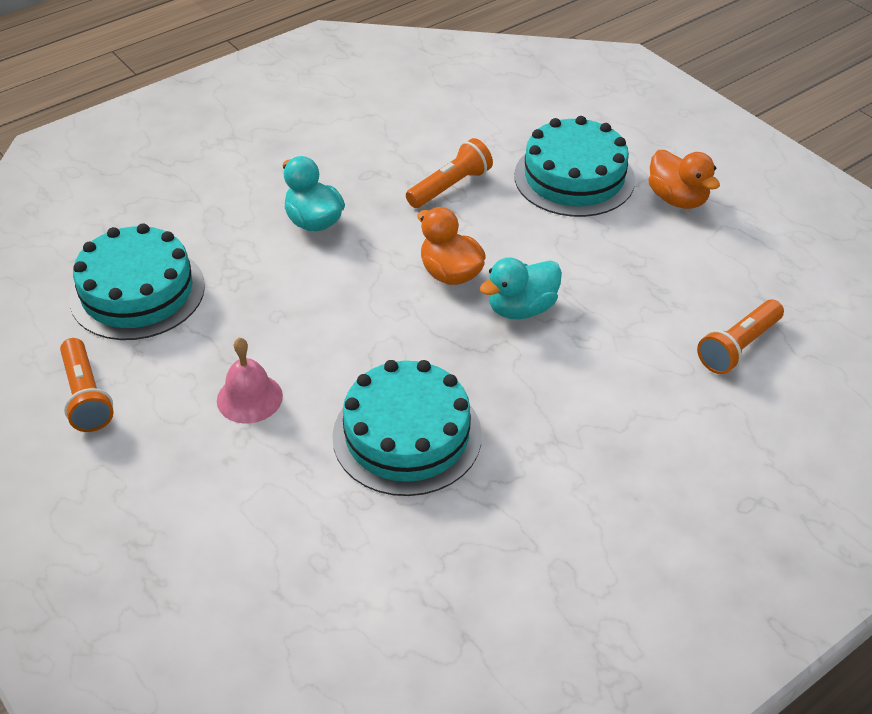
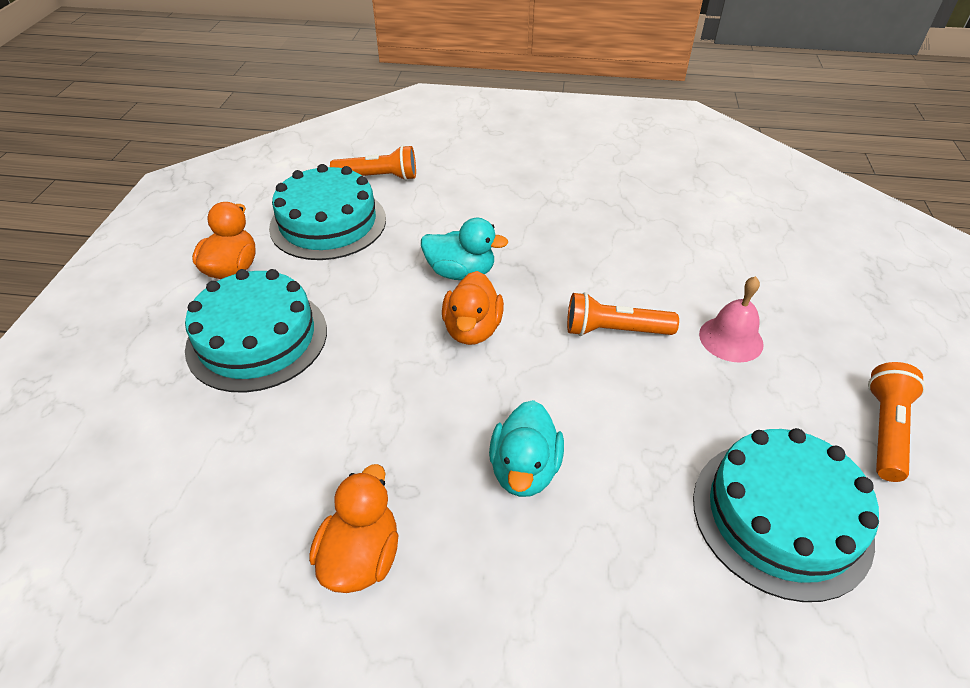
camera: 135 degrees left, 0 degrees up
(352, 141) = (361, 556): none -> orange duck
(407, 435) = (635, 251): turquoise cake -> turquoise cake (328, 223)
(450, 187) = (357, 409): orange flashlight -> orange flashlight (614, 330)

